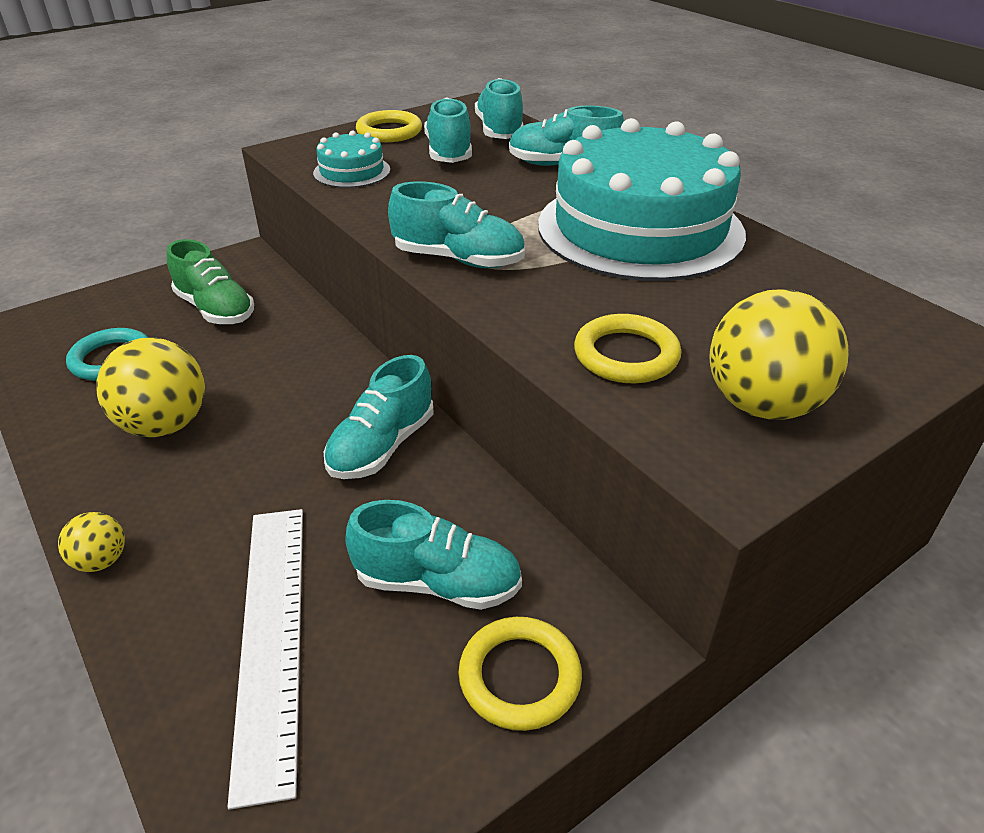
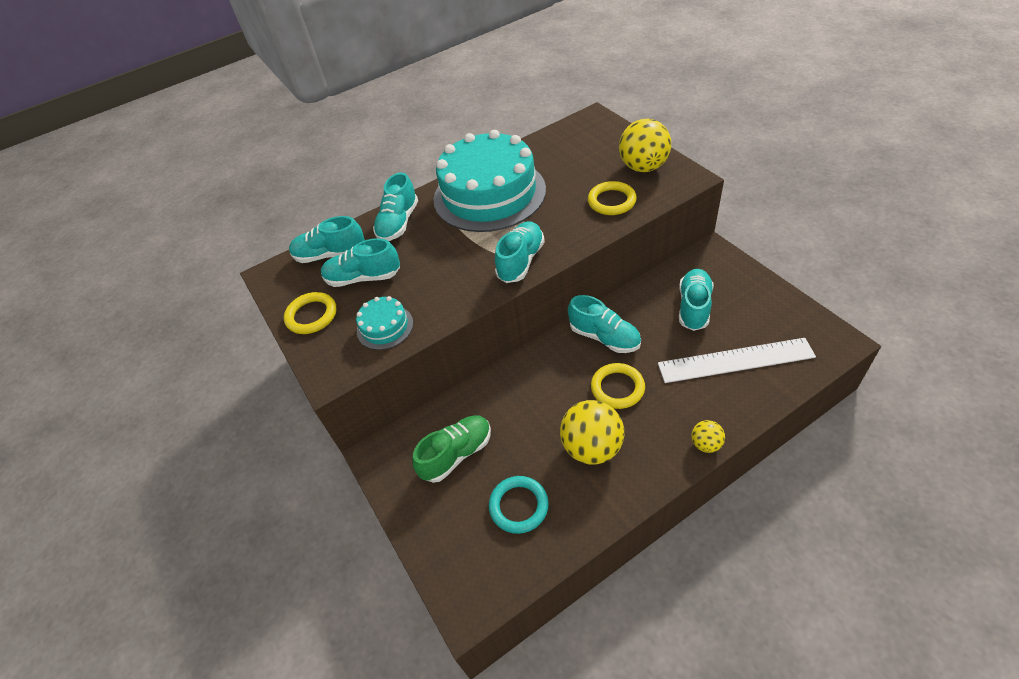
camera: 80 degrees left, 10 degrees up
(519, 676) = (735, 279): yellow ring -> yellow ring (617, 388)

